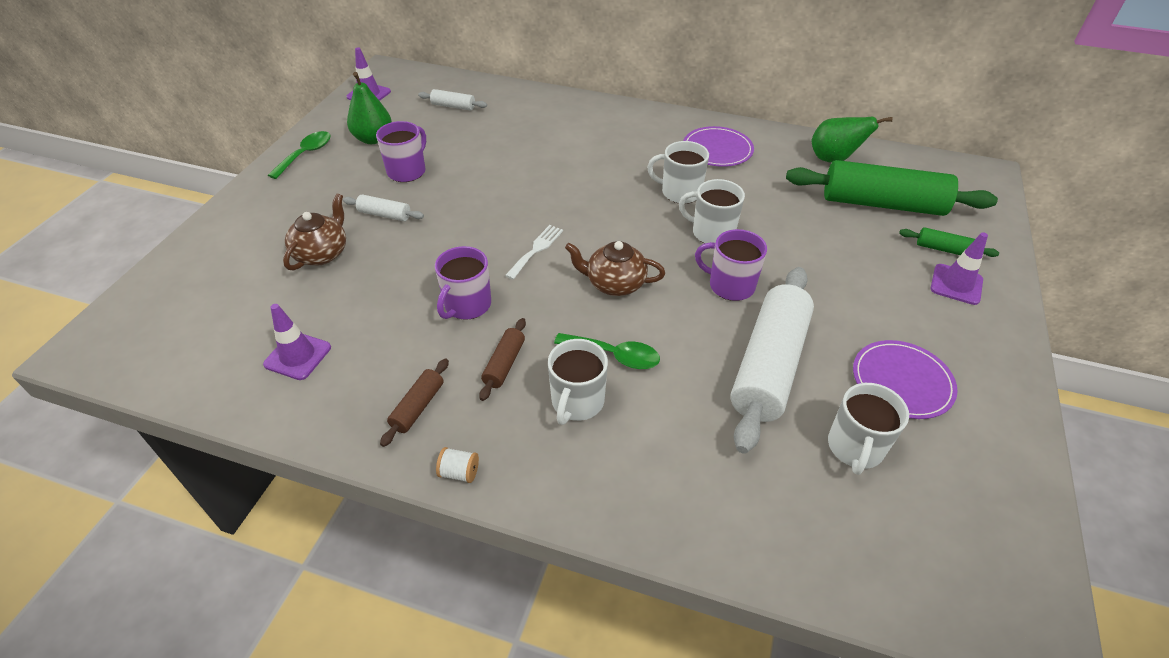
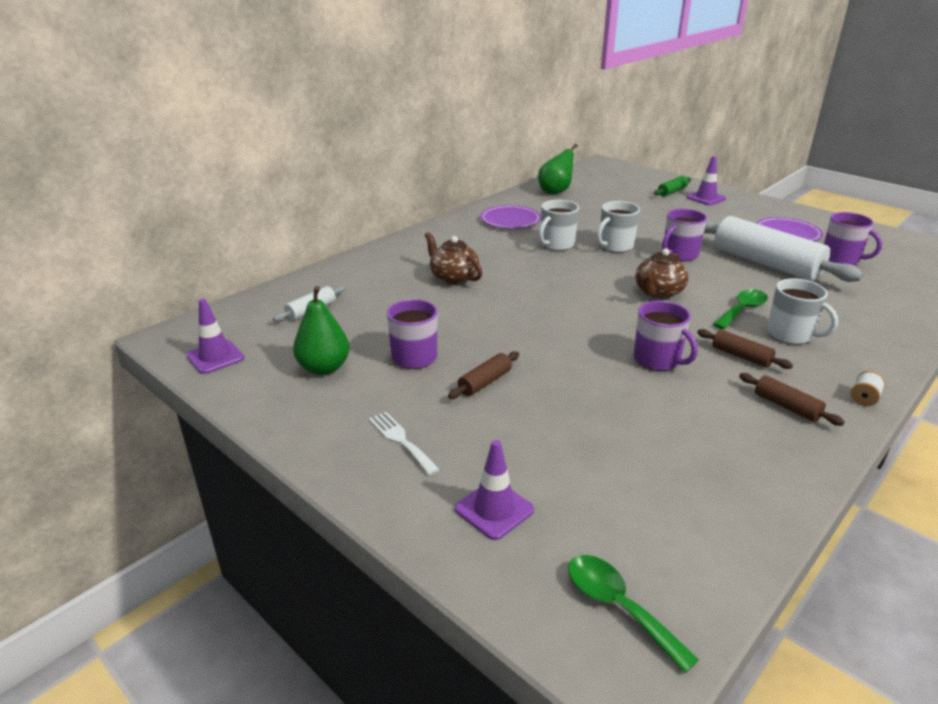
camera: 65 degrees left, 15 degrees down
(298, 356) = (700, 469): purple traffic cone -> purple traffic cone (494, 509)
(306, 154) = (307, 421): green spoon -> green spoon (618, 606)
(322, 253) = (529, 432): brown teapot -> brown teapot (453, 278)
(384, 214) = (485, 382): white rolling pin -> brown rolling pin
(536, 249) = (595, 314): white fork -> white fork (401, 440)
(855, 448) = (841, 259): white mug -> purple mug
(882, 204) = (616, 193): green rolling pin -> none

